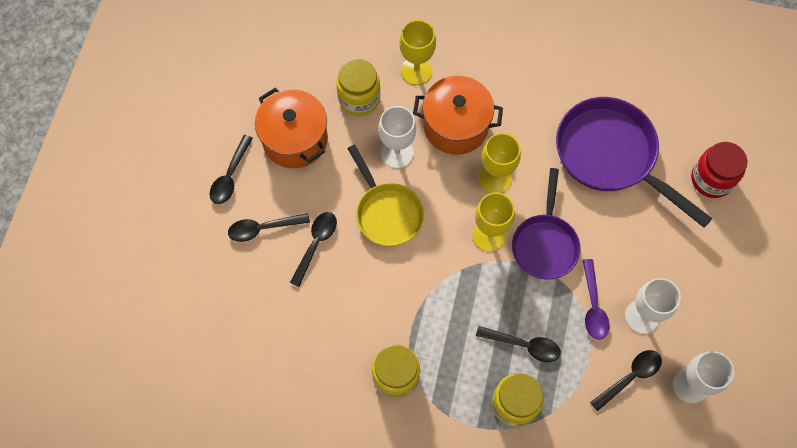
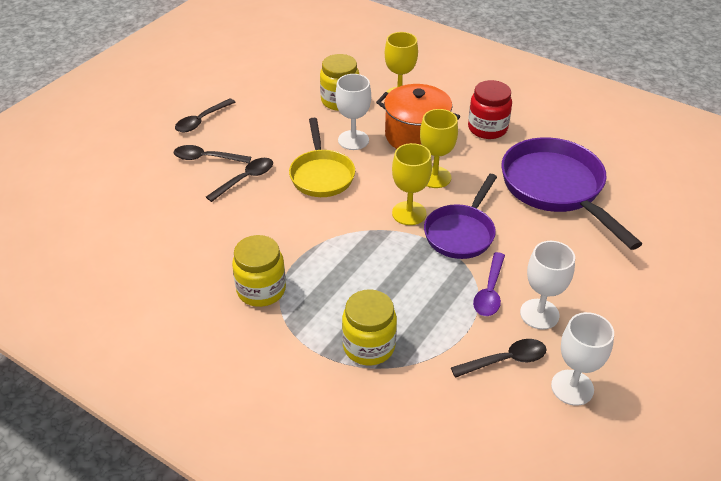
camera: 20 degrees right, 25 degrees down
(295, 139) = (270, 112): orange pot -> none
(524, 345) = (402, 302): black spoon -> none
(711, 179) = (655, 229): red jar -> red jar (487, 128)

